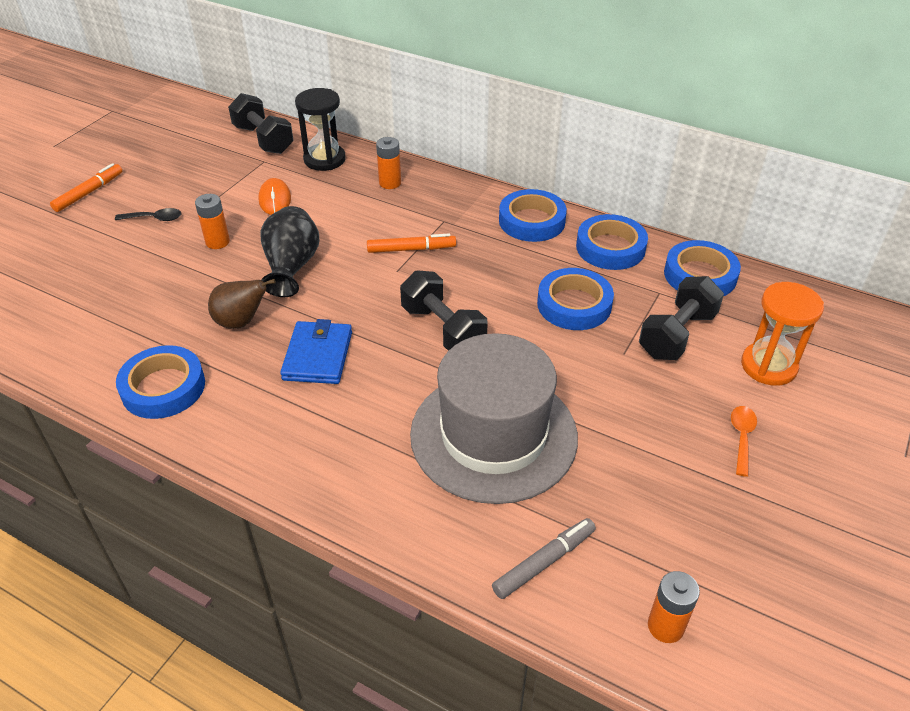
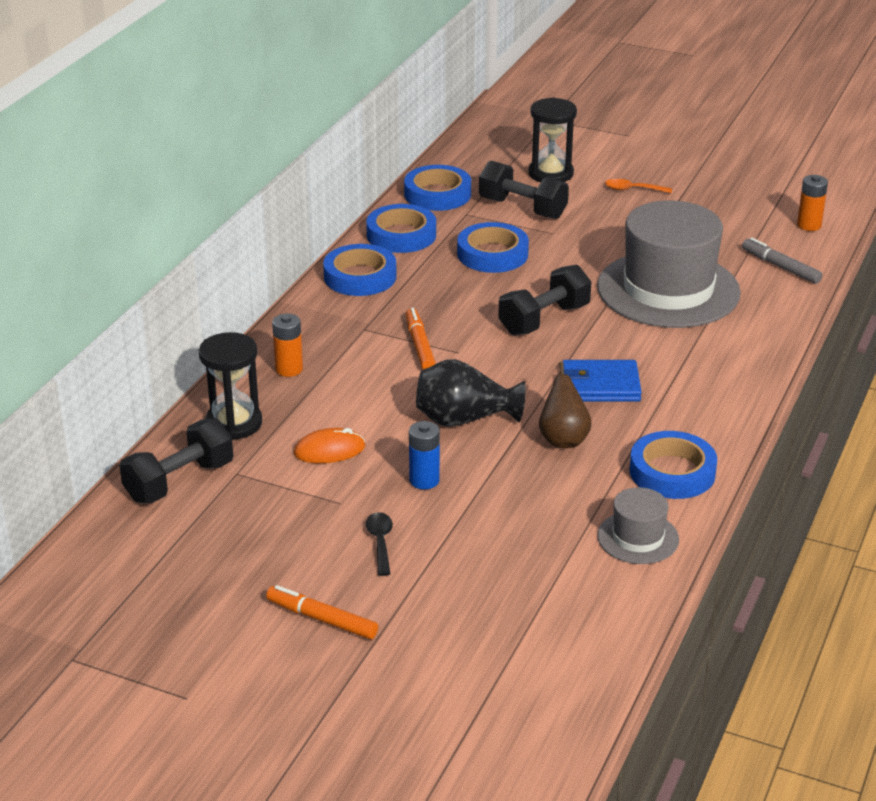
camera: 95 degrees left, 10 degrees down
(85, 352) = (638, 537): none -> grey hat
(217, 242) = (424, 480): orange battery -> blue battery
(768, 366) = (550, 173): orange hourglass -> black hourglass

